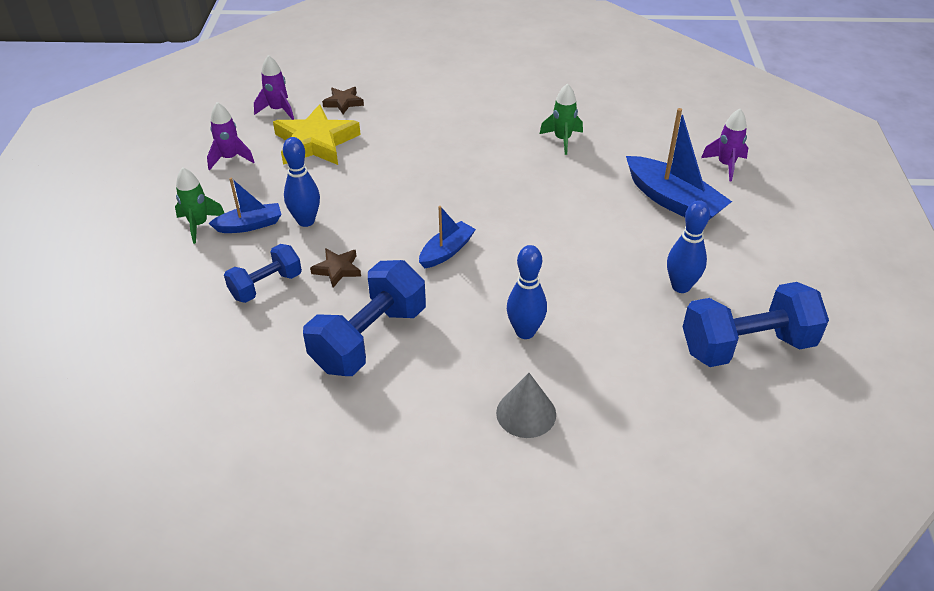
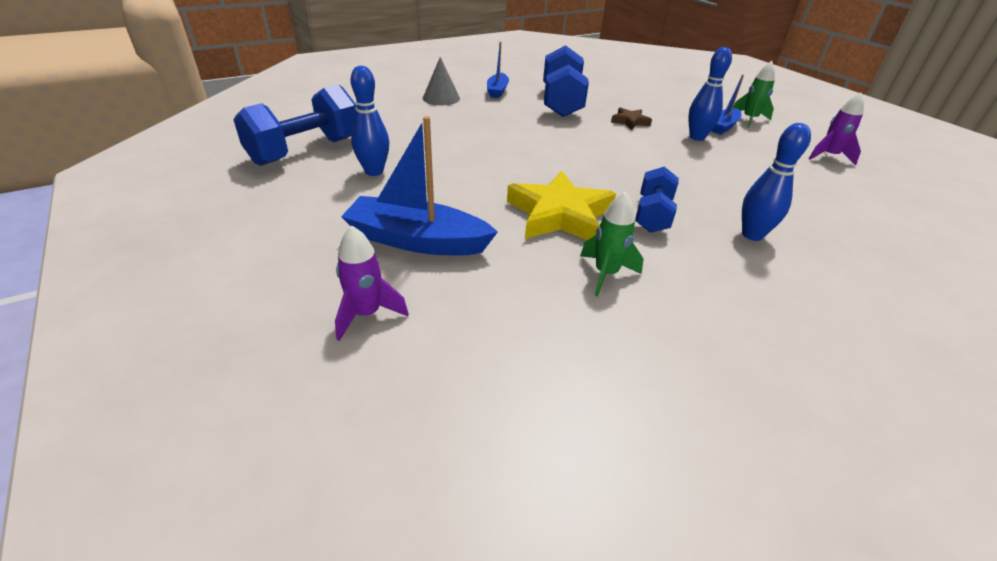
camera: 145 degrees right, 5 degrees down
(266, 286) = (653, 107): blue dumbbell -> blue dumbbell (652, 215)
(278, 110) = (899, 203): purple rocket -> none
(315, 142) = (807, 187): yellow star -> yellow star (559, 215)
(343, 102) = (876, 233): brown star -> none
(446, 251) = (578, 146): blue boat -> blue boat (497, 91)
(525, 332) = (474, 123): blue bowling pin -> blue bowling pin (752, 235)

